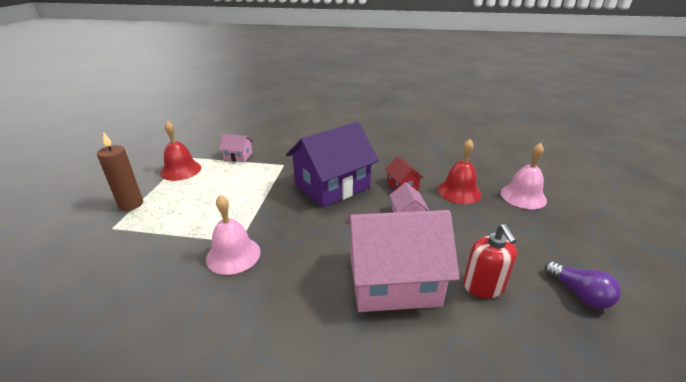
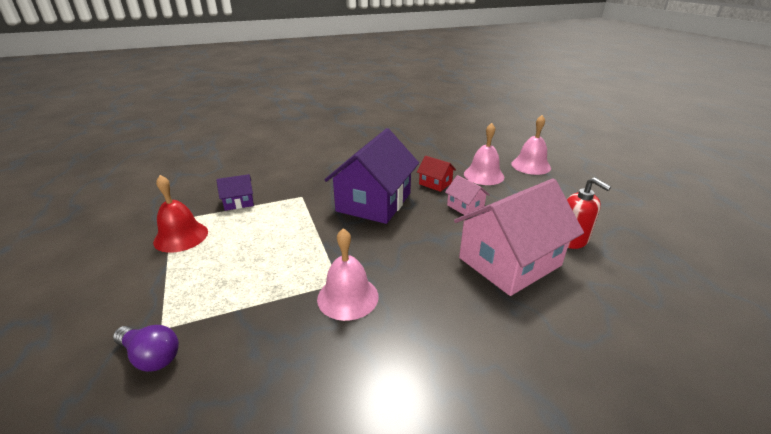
camera: 30 degrees left, 0 degrees up
(131, 204) = (156, 294): brown candle -> none
(238, 156) = (239, 202): pink house -> purple house
(459, 191) = (483, 175): red bell -> pink bell
(579, 294) = (628, 222): purple light bulb -> purple light bulb (151, 356)

